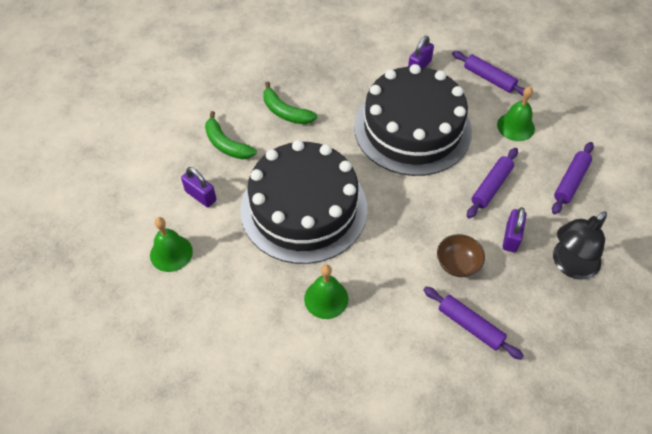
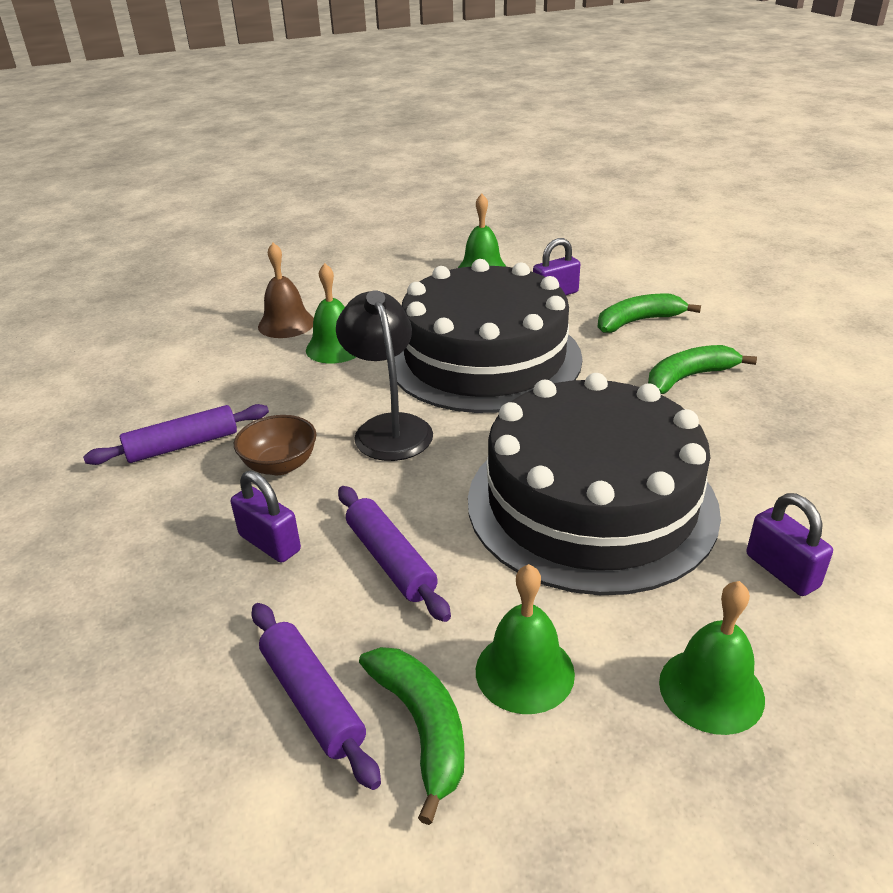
camera: 115 degrees right, 20 degrees down
(306, 350) = (286, 324): none -> brown bell
(489, 78) = (711, 690): purple rolling pin -> green bell
(557, 146) = (422, 727): none -> green banana
(569, 265) = (152, 597): black lamp -> black lamp (389, 428)

